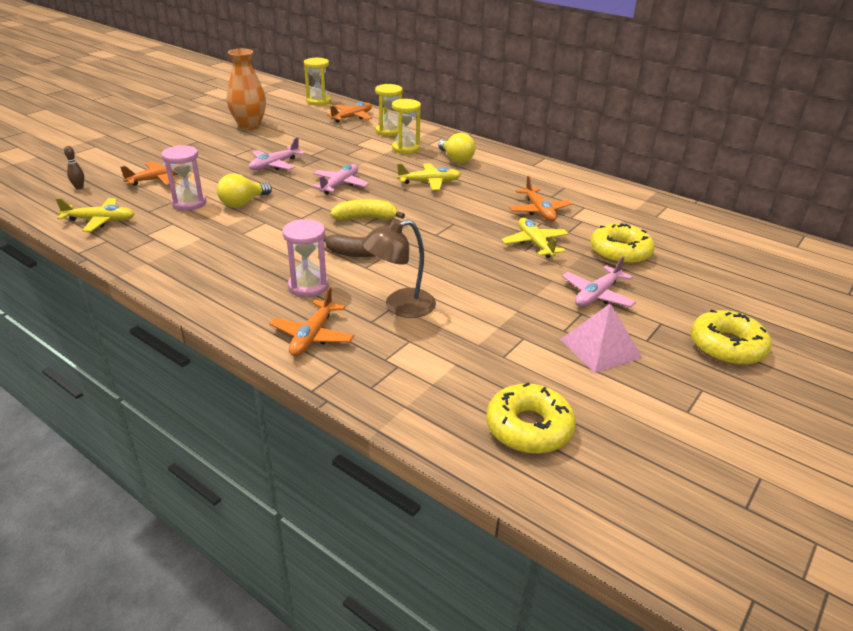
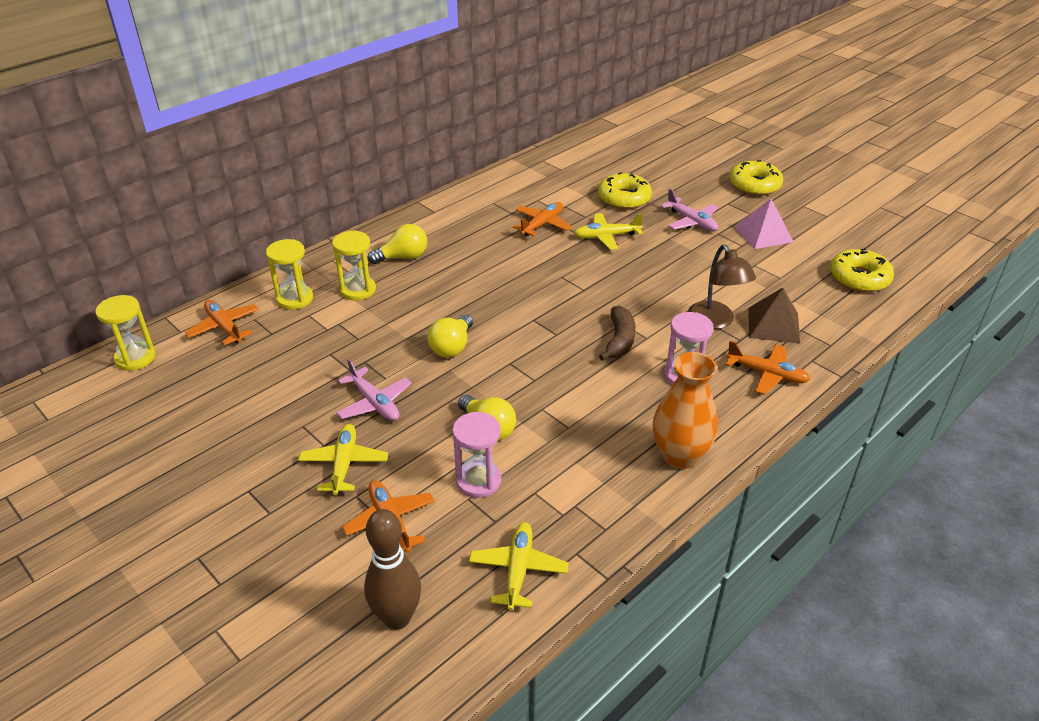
camera: 80 degrees left, 5 degrees up
(79, 187) = (397, 618): brown bowling pin -> brown bowling pin, size x2.23
(249, 126) = (207, 433): orange vase -> orange vase (680, 456)
(340, 185) = (452, 347): pink plane -> yellow light bulb
(365, 218) = (543, 332): yellow banana -> none
(402, 345) = (773, 325): none -> brown pyramid
(430, 182) = (461, 281): yellow plane -> yellow plane (344, 464)
(539, 211) = (542, 224): orange plane -> orange plane turned 45 degrees counterclockwise

